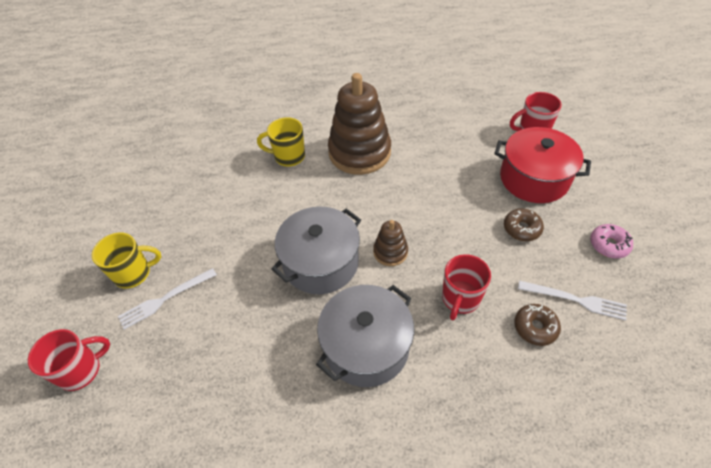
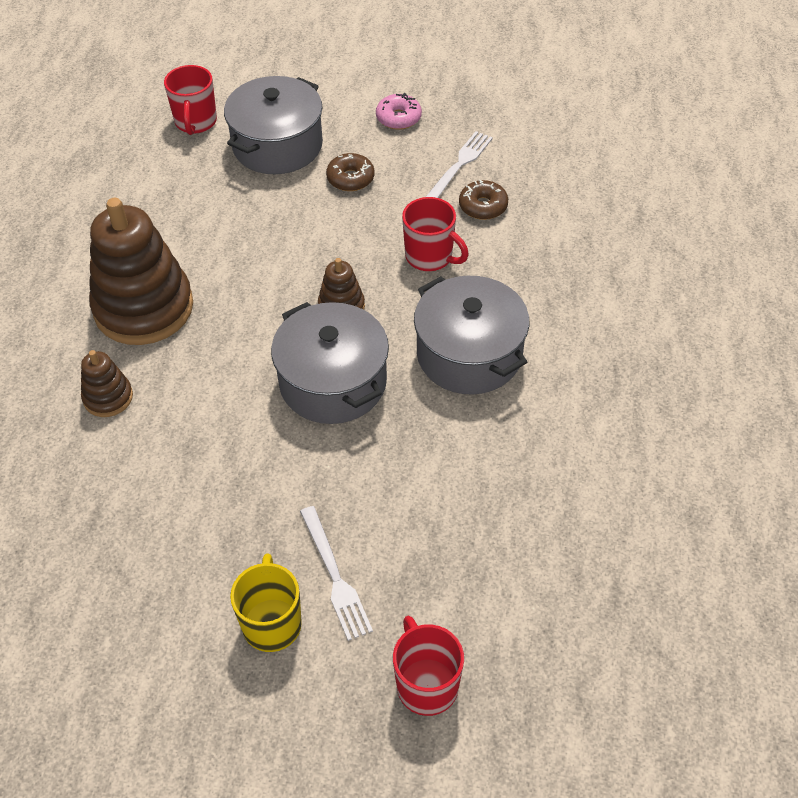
camera: 80 degrees left, 0 degrees up
(288, 156) = (108, 397): yellow mug -> brown stacking toy
(534, 178) = (277, 145): red pot -> grey pot

